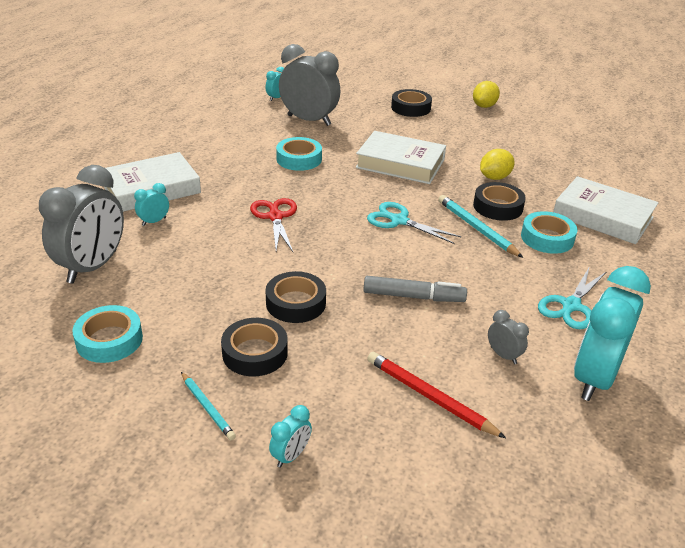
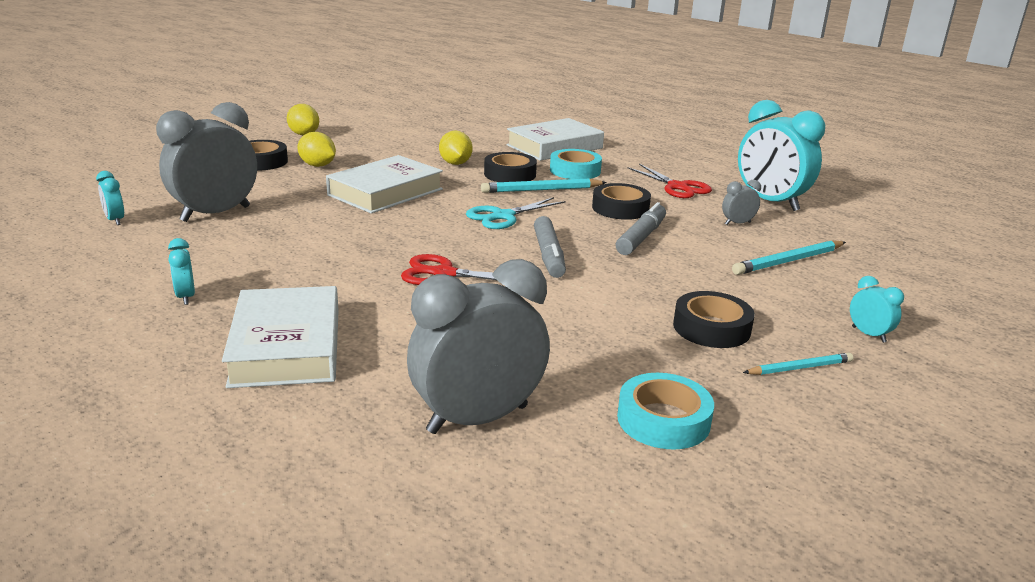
camera: 70 degrees left, 10 degrees down
(92, 267) = (478, 419): grey clock -> grey clock turned 75 degrees counterclockwise
(154, 221) = (387, 355): turquoise clock -> turquoise clock (186, 297)
(296, 303) = (629, 292): black tape -> black tape (620, 208)
(299, 159) = (314, 237): turquoise tape -> none
(338, 254) = (548, 255): none -> grey marker
(426, 127) = (317, 165): none -> yellow lemon
(429, 396) = (788, 261): red pencil -> turquoise pencil
(571, 306) = (678, 187): turquoise scissors -> red scissors

